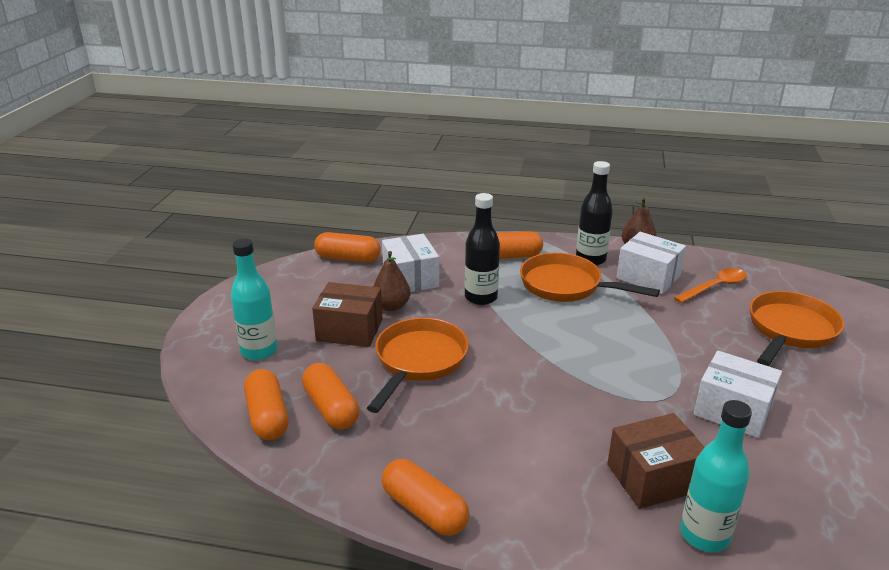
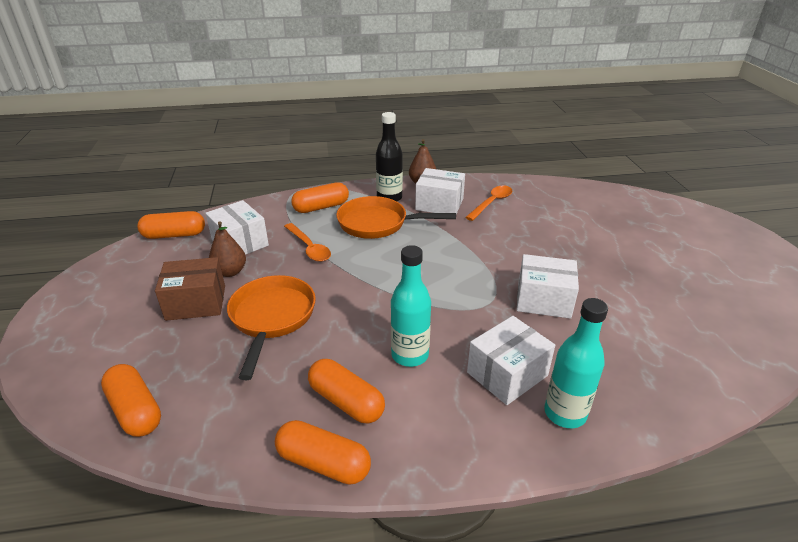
camera: 20 degrees left, 5 degrees up
(259, 351) = (108, 344): turquoise bottle -> turquoise bottle (410, 355)
(331, 408) = (200, 384): orange capsule -> orange capsule (346, 401)
(481, 297) = (309, 248): black bottle -> orange spoon
(653, 478) = (507, 374): brown box -> white box
(790, 331) = (557, 227): orange pan -> none

